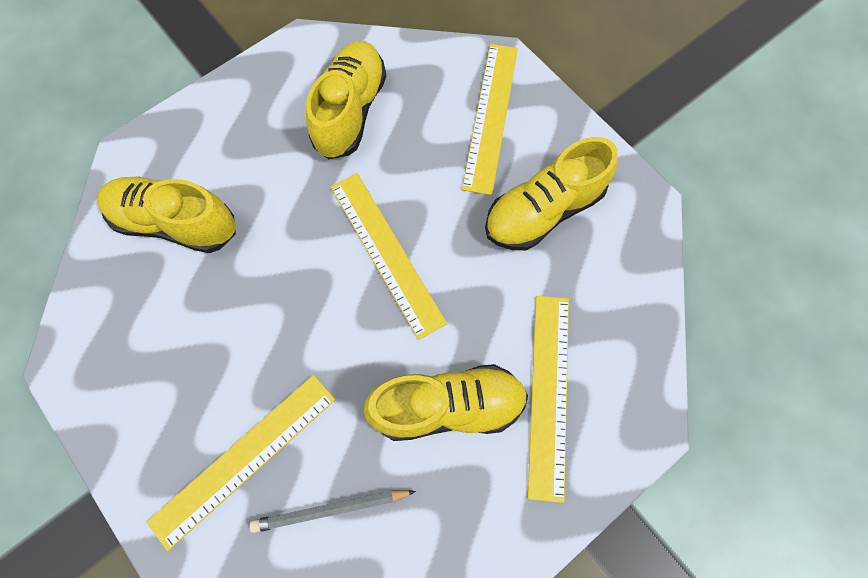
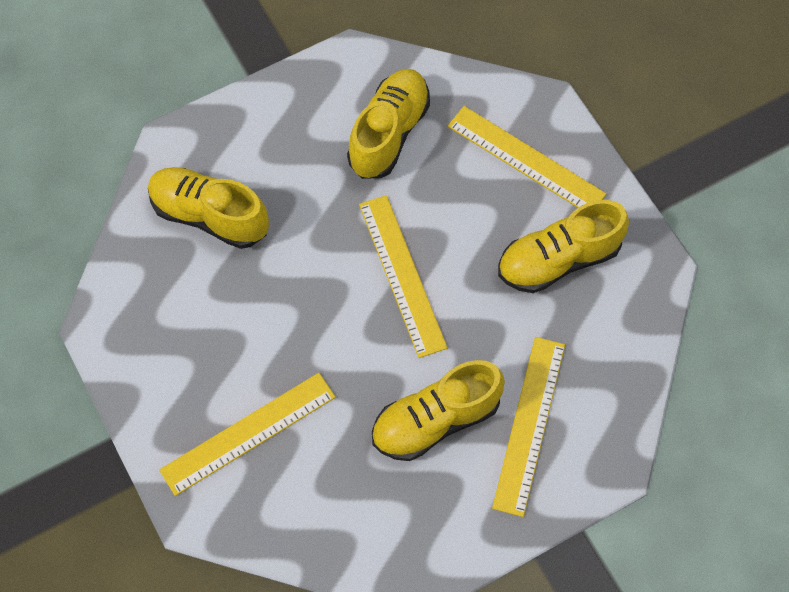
camera: 10 degrees right, 5 degrees down
(331, 509) = (318, 487): grey pencil -> none
(448, 406) = (435, 420): yellow shoe -> yellow shoe turned 150 degrees clockwise
(491, 116) = (526, 160): yellow ruler -> yellow ruler turned 75 degrees counterclockwise

